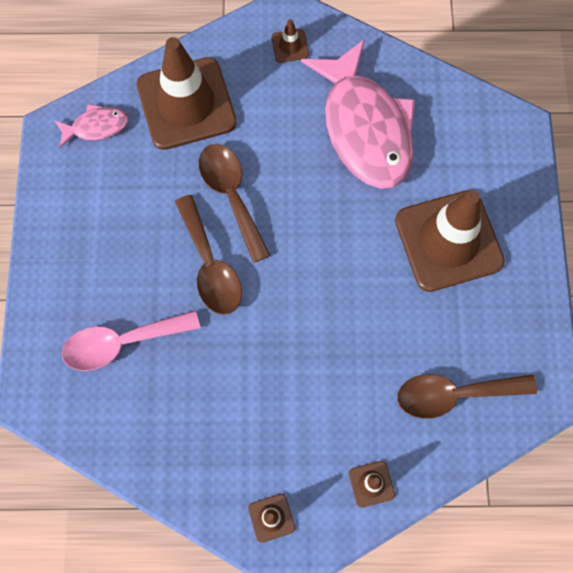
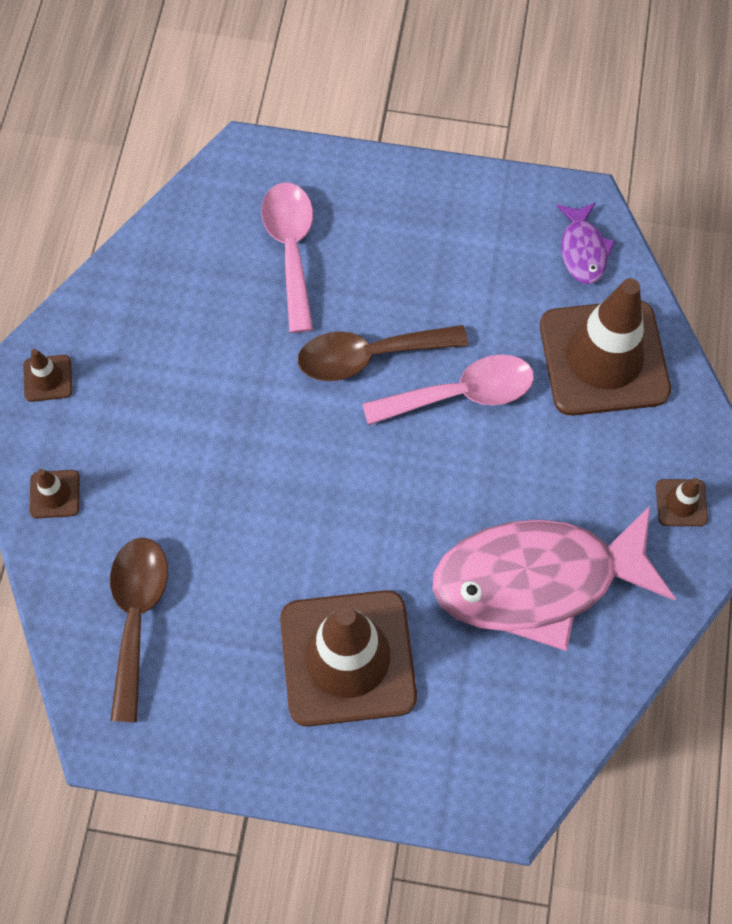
camera: 100 degrees right, 5 degrees down
(96, 127) = (583, 250): pink fish -> purple fish
(231, 195) = (461, 394): brown spoon -> pink spoon

